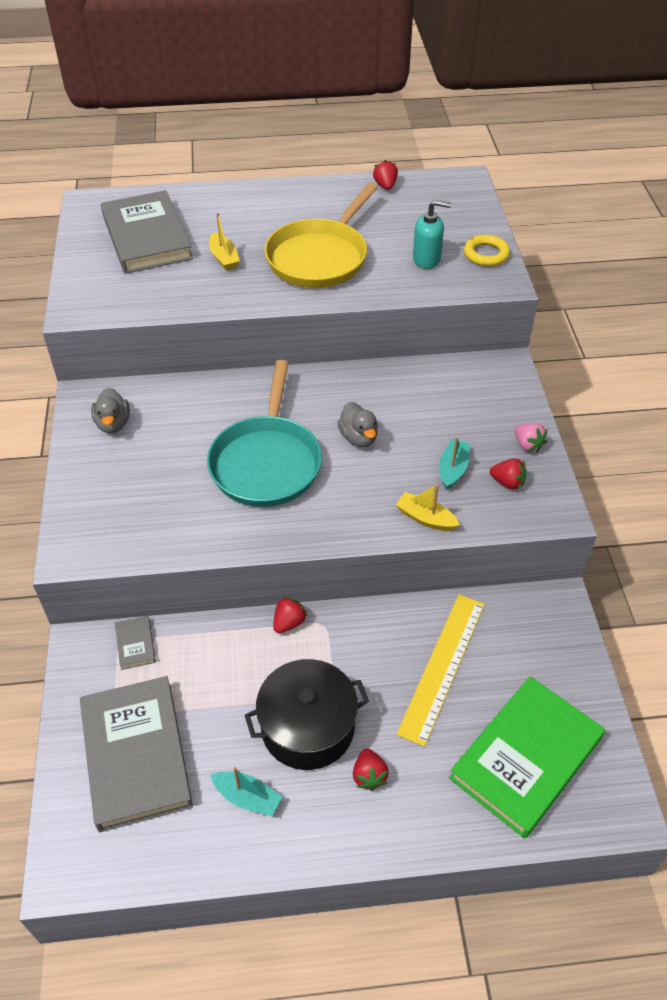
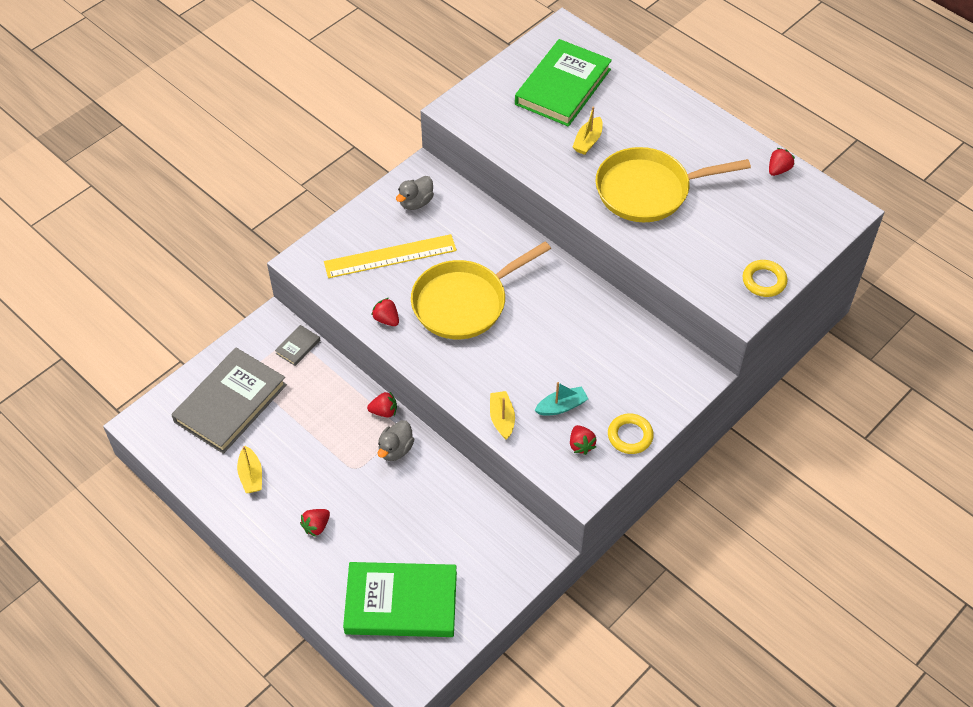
camera: 50 degrees right, 5 degrees up
(147, 237) = (563, 87): grey book -> green book
(219, 531) = (386, 319): none -> red strawberry
(247, 797) = (251, 475): turquoise boat -> yellow boat
(267, 462) = (465, 302): turquoise pan -> yellow pan
(308, 727) = (321, 473): black pot -> none
(358, 437) = (536, 336): grey duck -> grey duck (395, 449)
(427, 259) = (716, 250): turquoise soap dispenser -> none
(442, 666) = (428, 515): yellow ruler -> yellow ruler (390, 256)
(527, 445) = (630, 436): pink strawberry -> yellow ring

